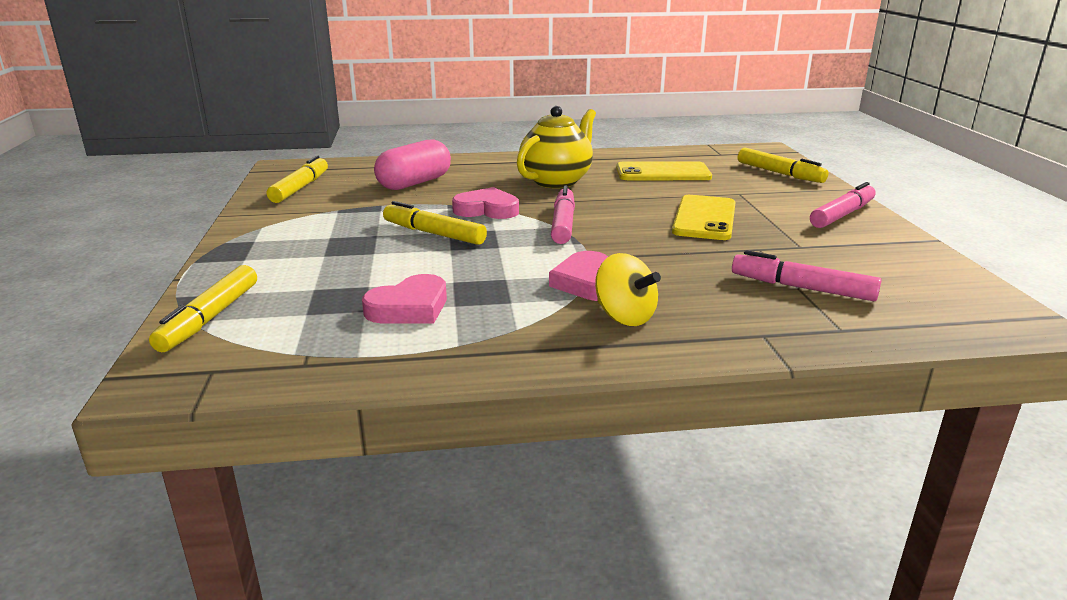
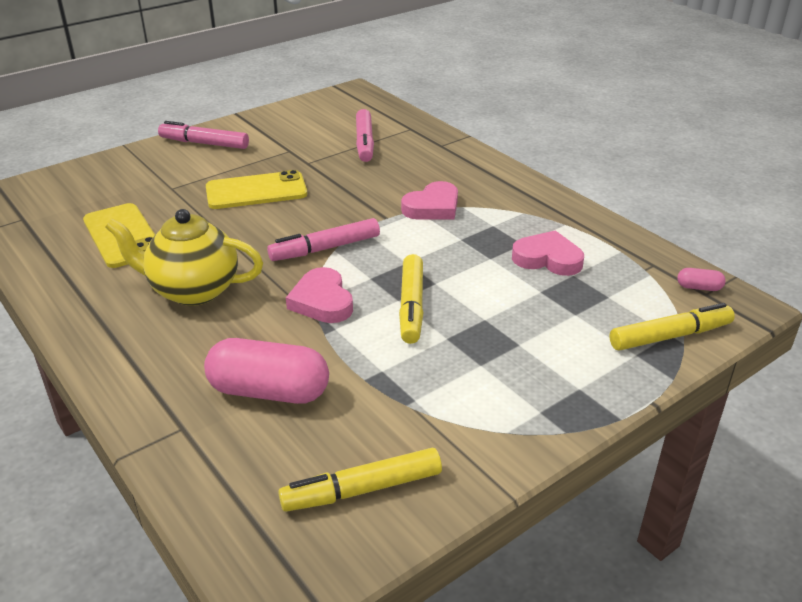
camera: 120 degrees left, 10 degrees up
(225, 371) = (699, 287): none -> pink capsule
(624, 317) = (467, 184): yellow spinning top -> none
(779, 173) = (92, 179): yellow marker -> none

